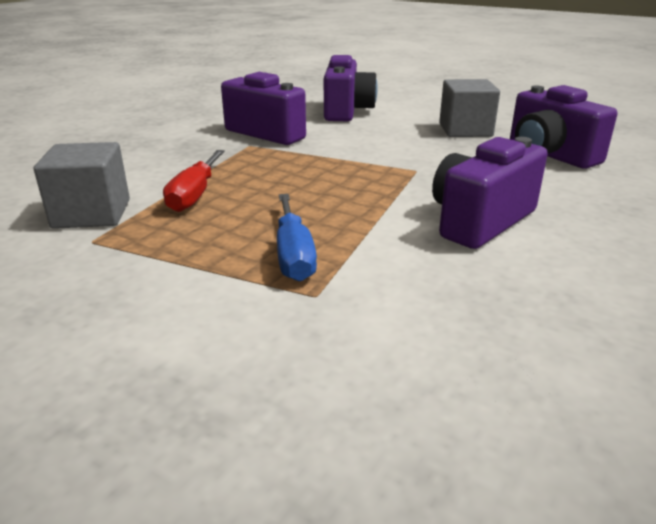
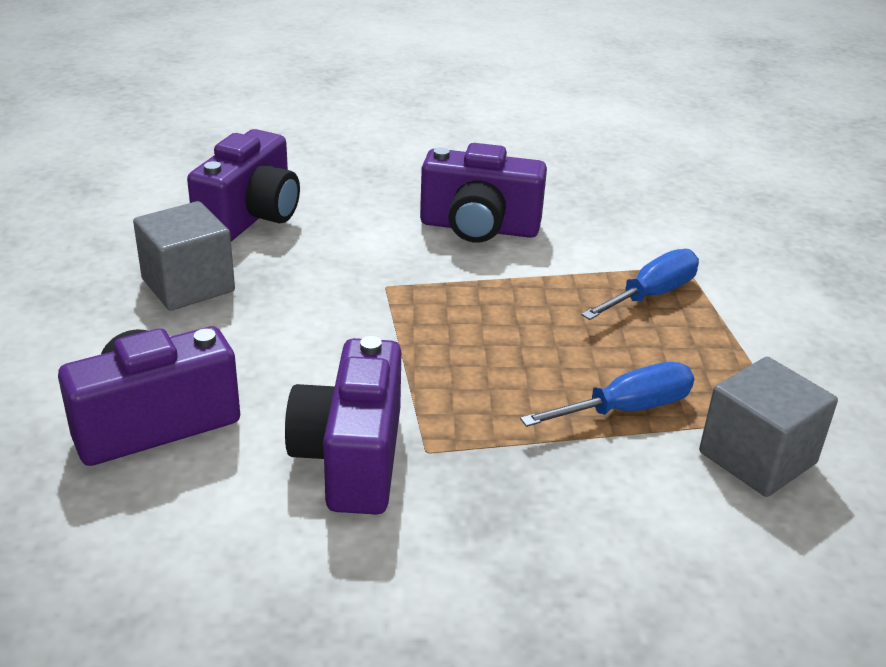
camera: 125 degrees left, 5 degrees up
(194, 195) = (626, 409): red screwdriver -> blue screwdriver

